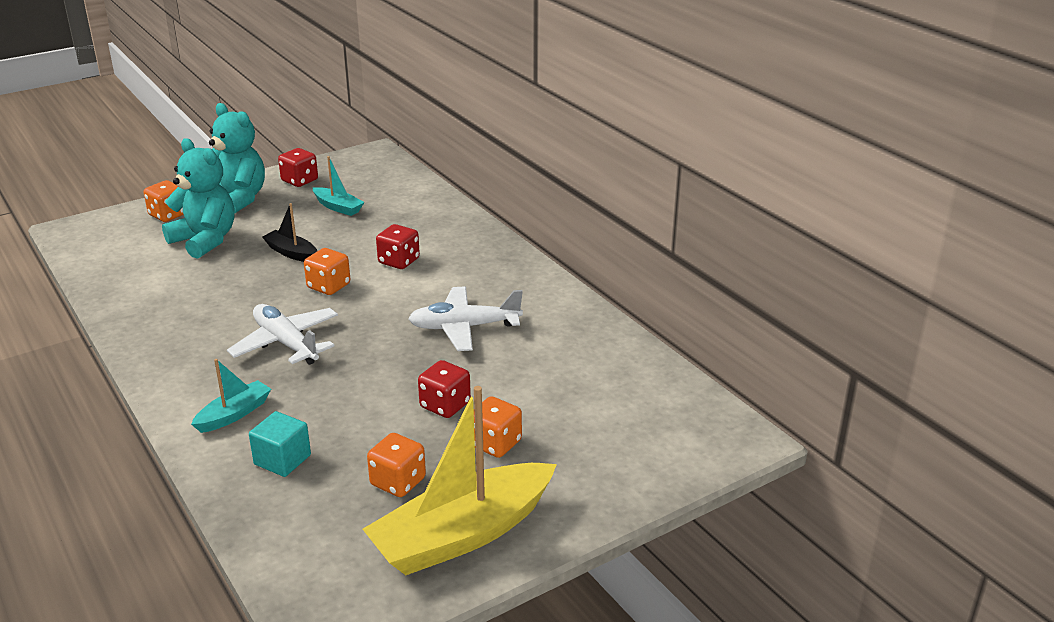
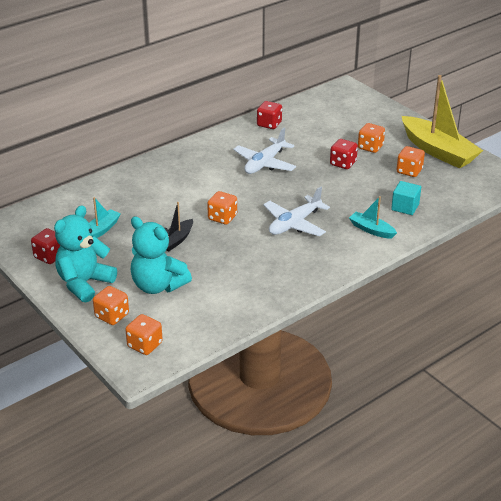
camera: 95 degrees left, 5 degrees up
(104, 233) = (145, 345): none -> orange dice
(205, 240) = (158, 285): turquoise teddy bear -> turquoise teddy bear turned 90 degrees counterclockwise
(399, 261) = (186, 194): red dice -> red dice (269, 124)
(464, 327) = (265, 163): white plane -> white plane turned 45 degrees clockwise

